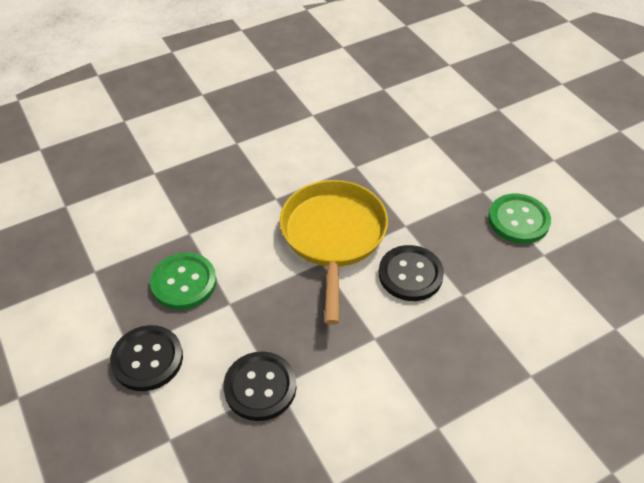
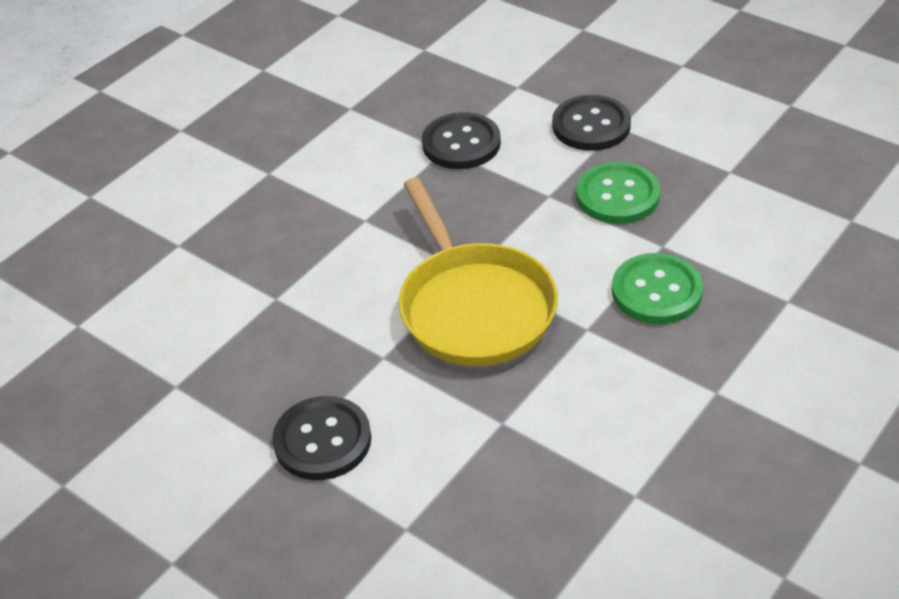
camera: 160 degrees right, 5 degrees down
(410, 274) = (350, 297): black button -> black button (322, 440)
(518, 220) = (219, 424): green button -> green button (656, 291)

